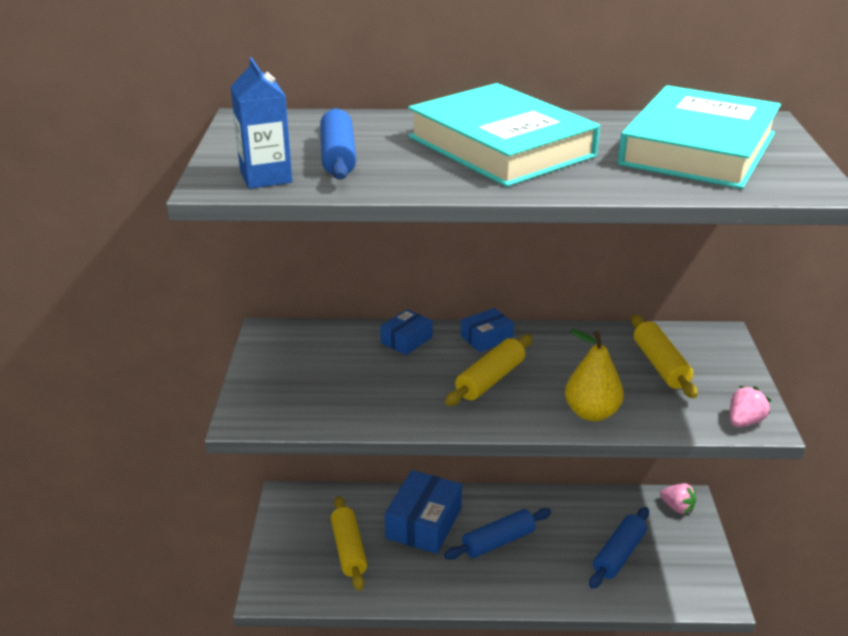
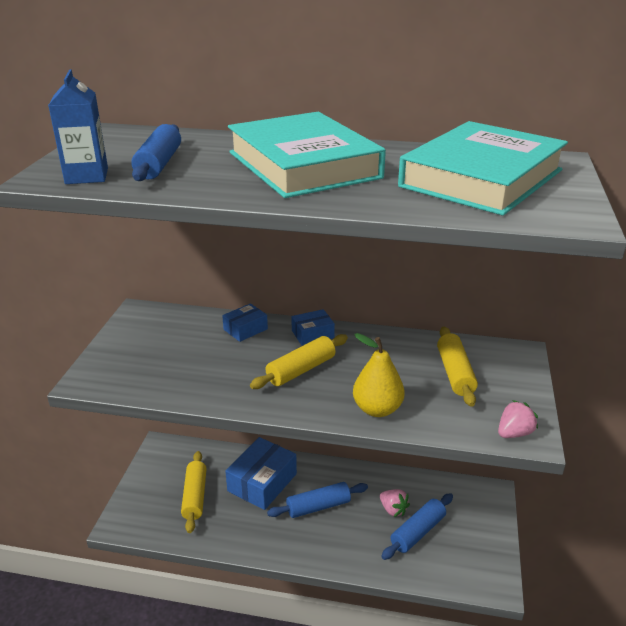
camera: 10 degrees right, 0 degrees up
(677, 507) = (480, 497): pink strawberry -> pink strawberry (393, 509)

